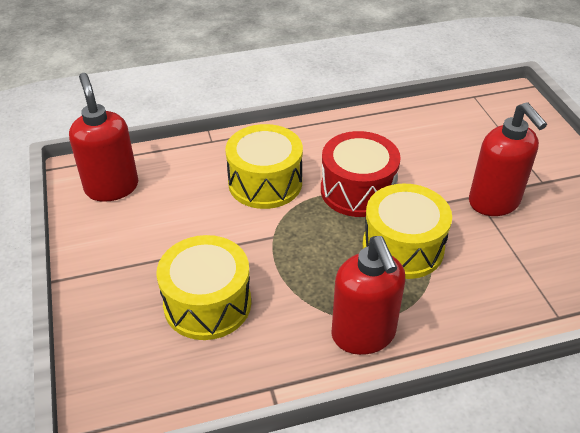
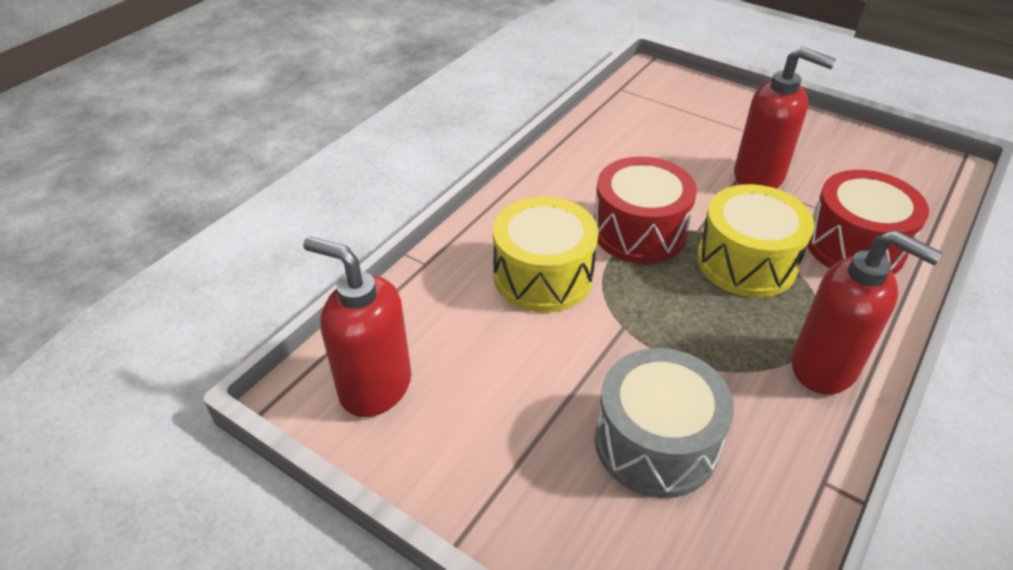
camera: 40 degrees left, 0 degrees up
(207, 303) = (655, 443): yellow drum -> grey drum
(499, 283) = (854, 246): none -> red drum

